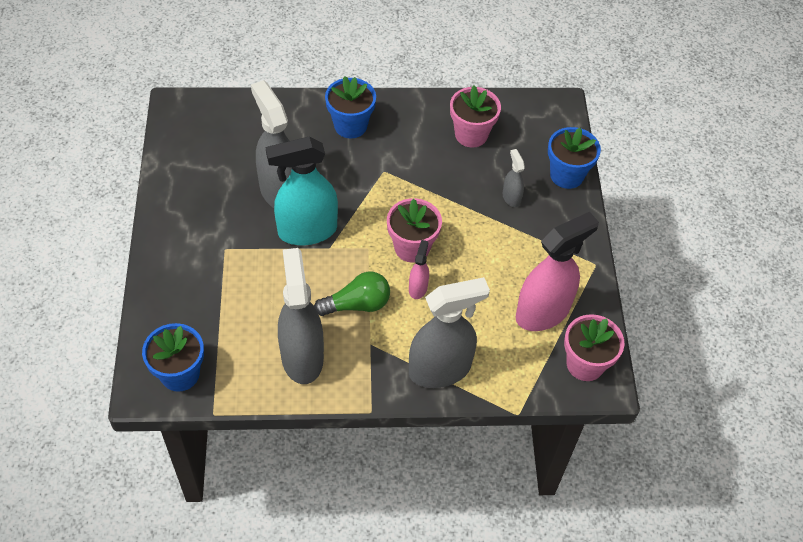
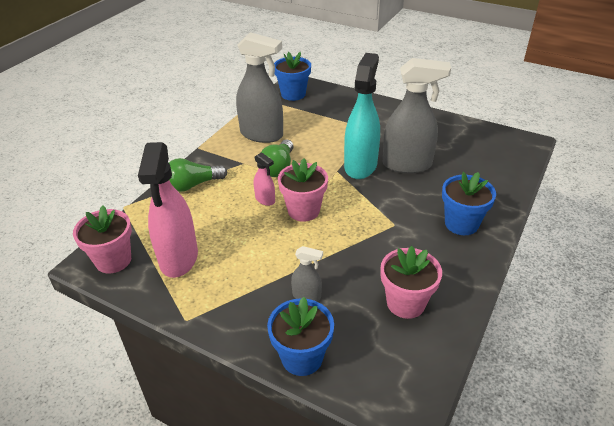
camera: 125 degrees right, 15 degrees down
(440, 369) = (193, 185): grey spray bottle -> green light bulb

